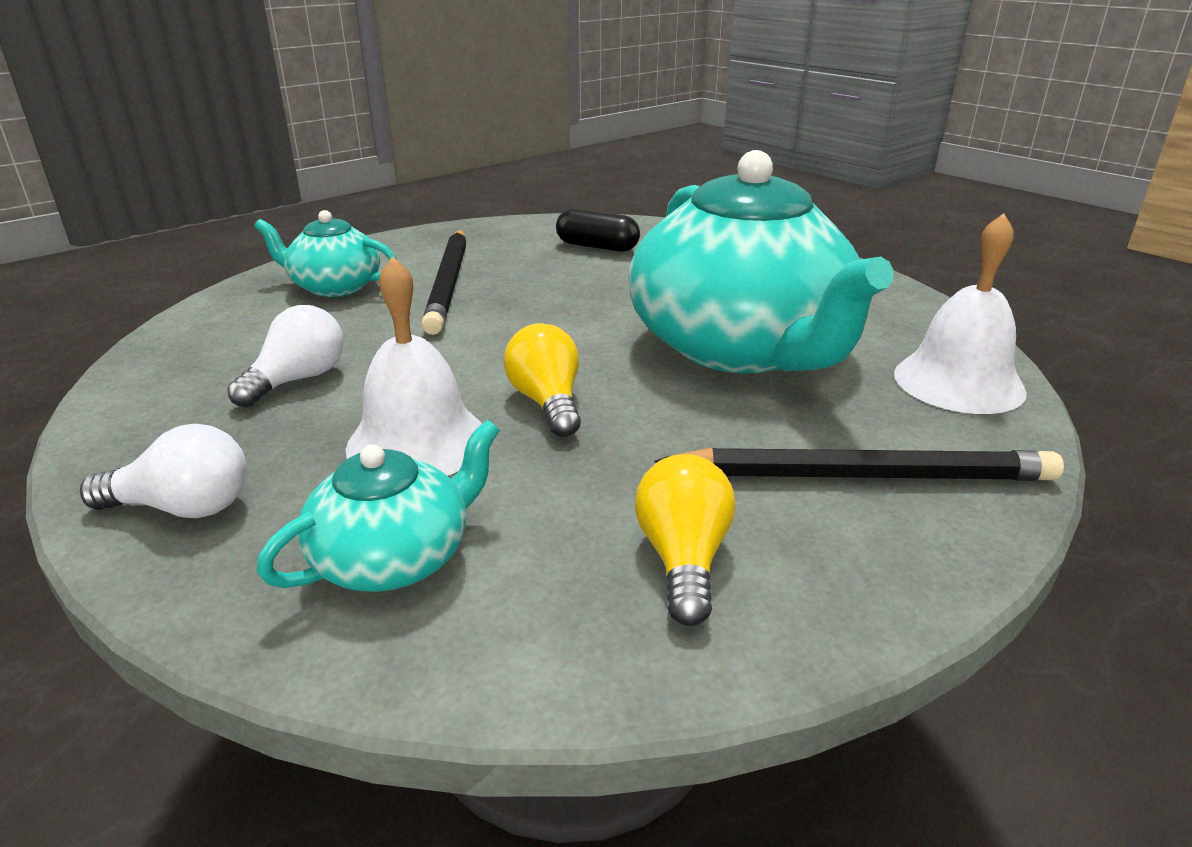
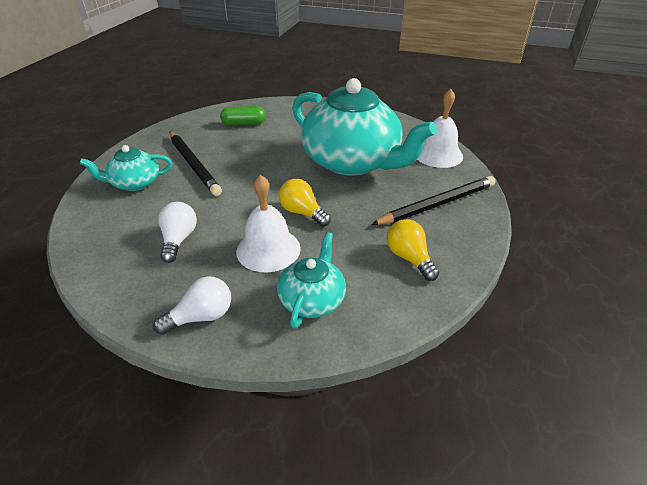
camera: 30 degrees left, 10 degrees up
(597, 247) = (244, 124): black capsule -> green capsule

